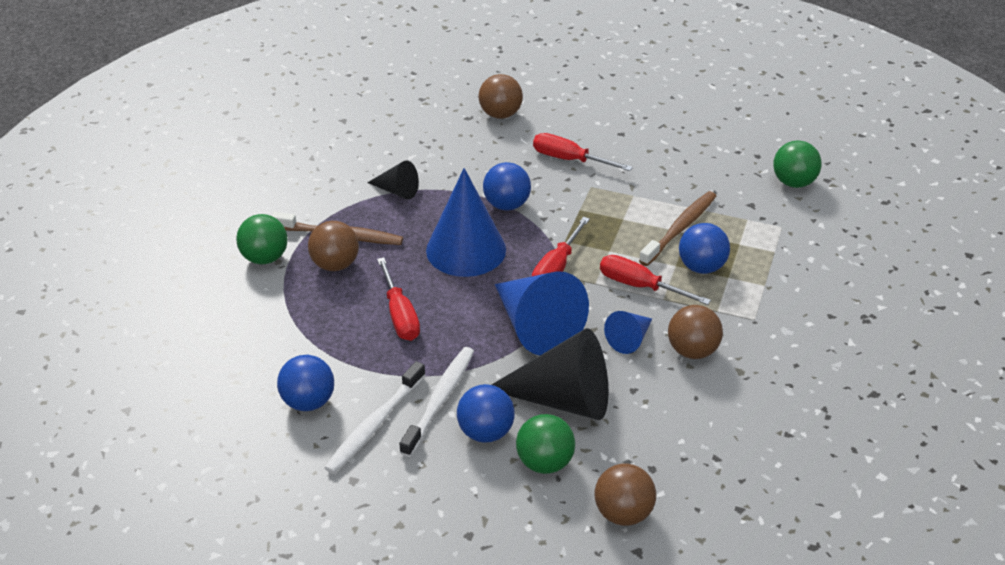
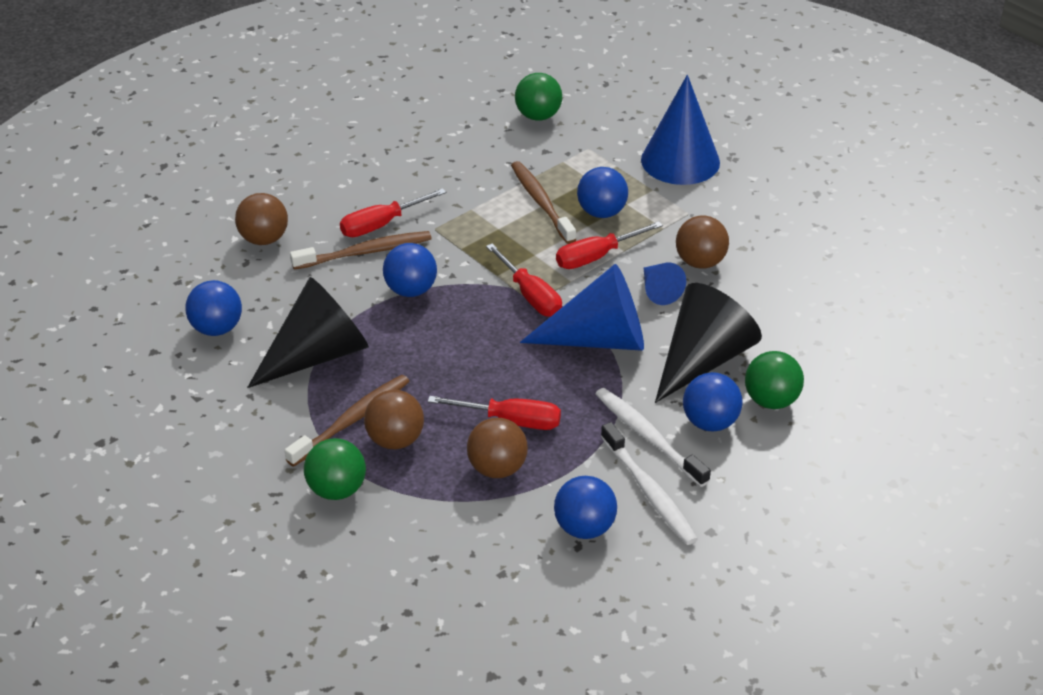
camera: 60 degrees left, 0 degrees up
(387, 135) = (217, 329): none -> blue ball
(397, 191) = (318, 355): black cone -> black cone, size x1.97
(466, 250) = (453, 342): blue cone -> blue cone (680, 161)
(530, 165) = (365, 252): none -> brown toothbrush
(623, 513) = (857, 379): brown ball -> brown ball (497, 469)

